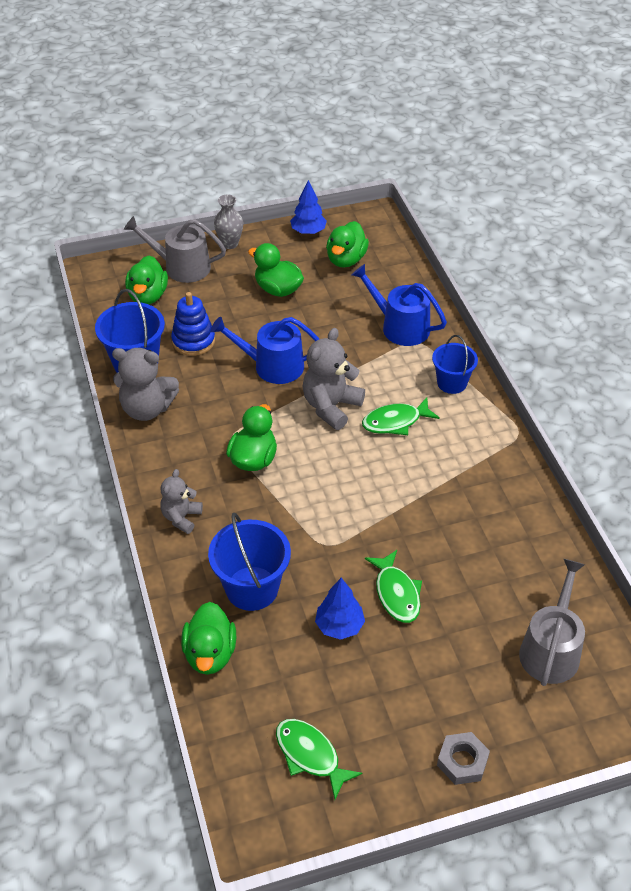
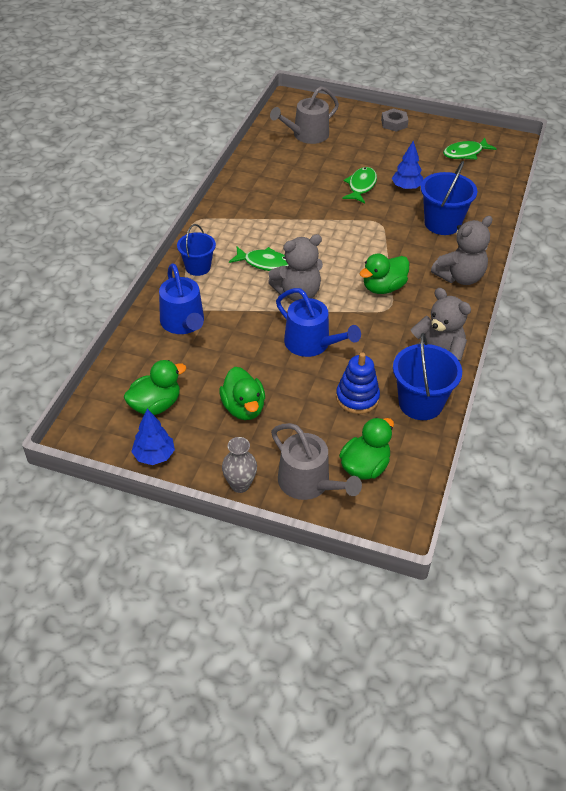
camera: 145 degrees left, 0 degrees up
(181, 517) = (460, 277): grey teddy bear -> grey teddy bear, size x1.62
(210, 654) = (489, 207): green duck -> none
(310, 755) = (465, 153): green fish -> green fish turned 75 degrees clockwise

